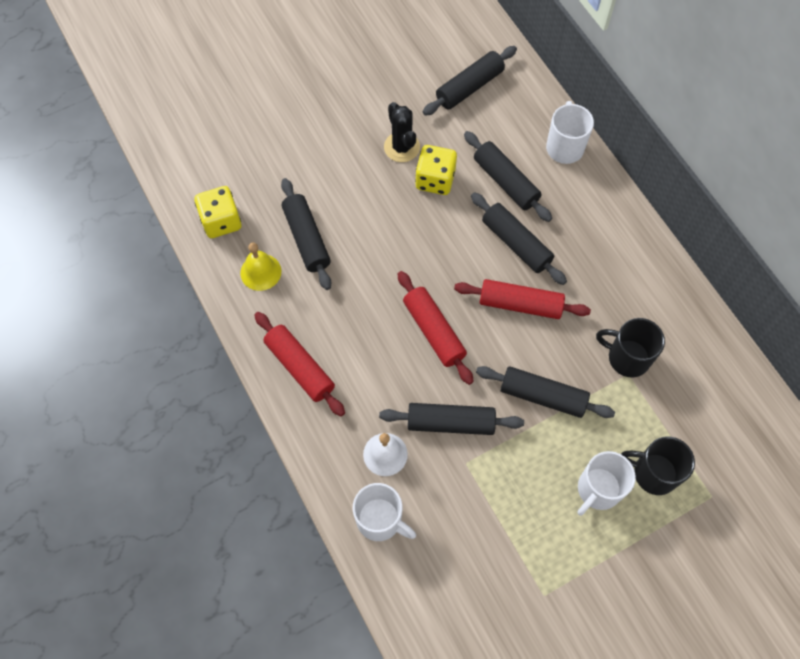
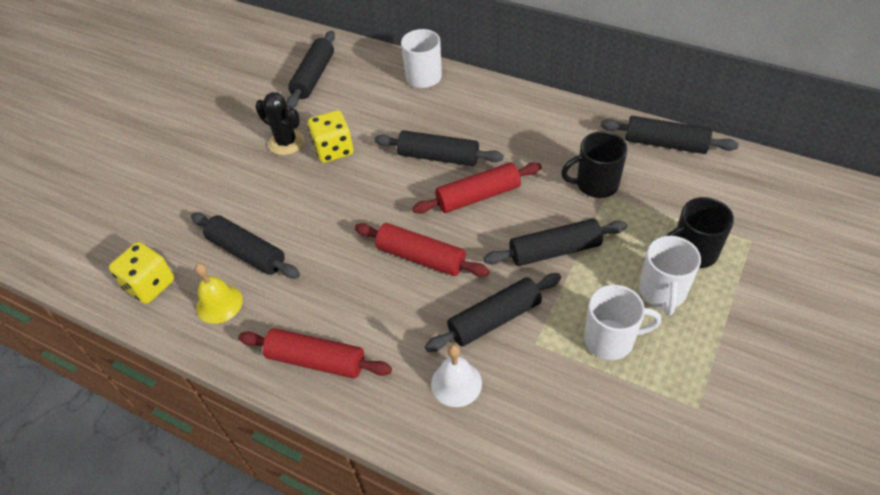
camera: 30 degrees left, 15 degrees down
(380, 520) = (498, 445): white mug -> white mug (610, 339)
(505, 182) = (394, 121): black rolling pin -> black rolling pin (665, 144)

